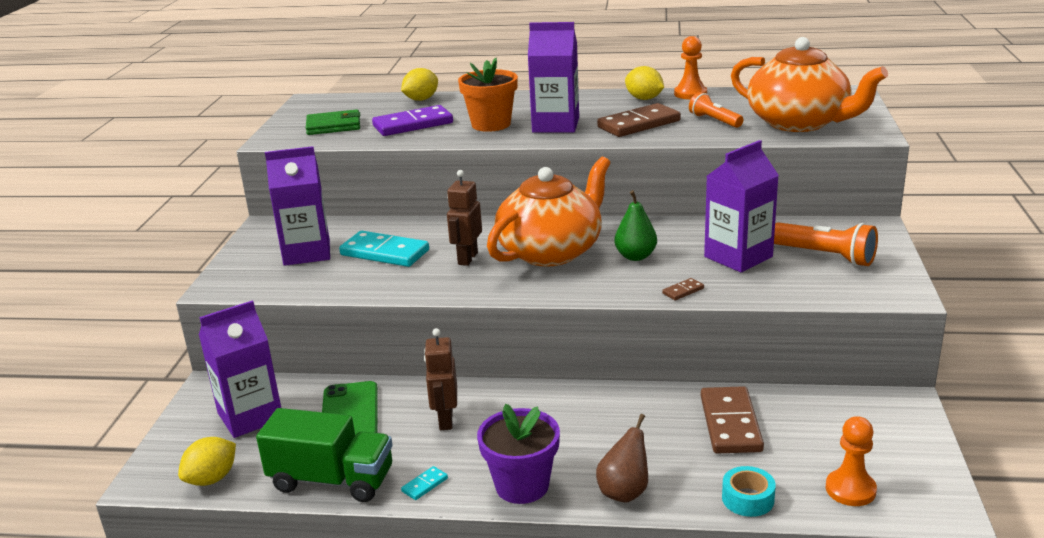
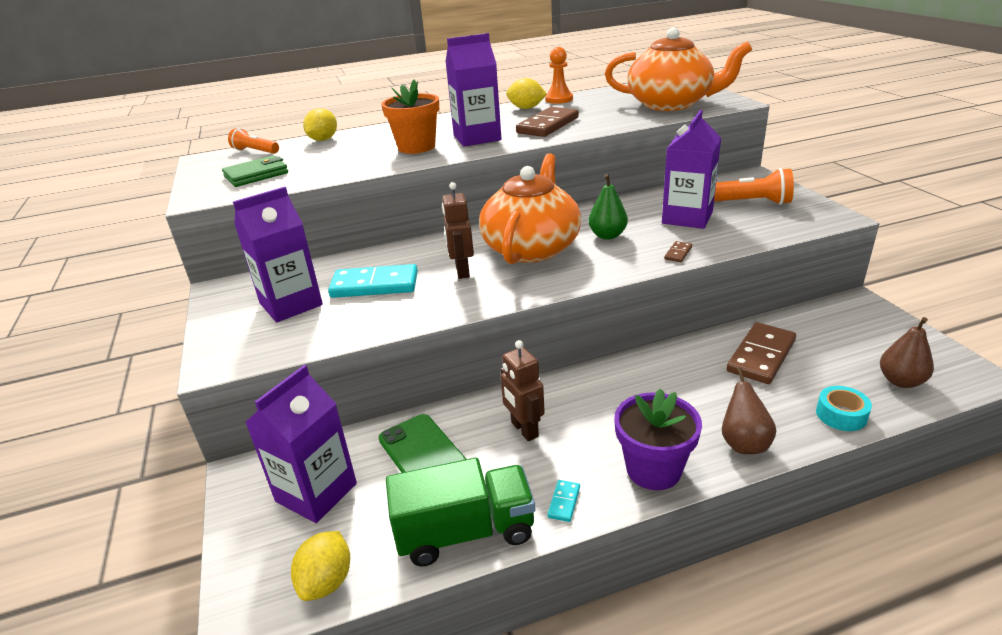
camera: 25 degrees left, 5 degrees up
(413, 124) = (339, 160): purple domino -> none
(714, 121) = (605, 113): orange flashlight -> orange flashlight (255, 151)
(730, 424) = (761, 356): brown domino -> brown domino turned 60 degrees clockwise
(850, 489) = (901, 381): orange pawn -> brown pear

